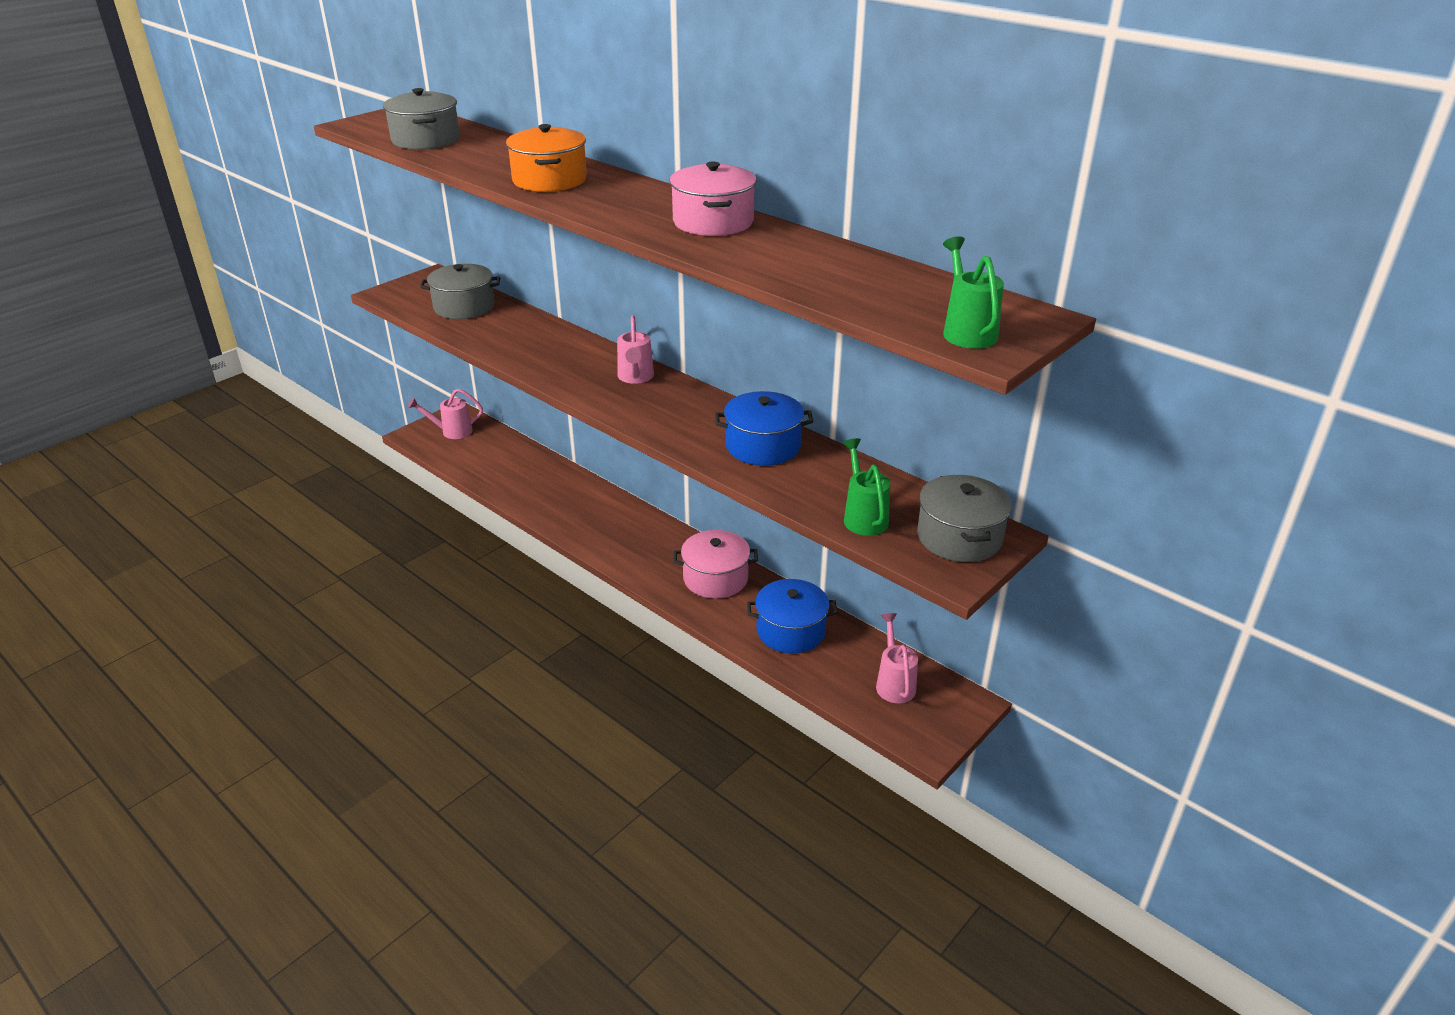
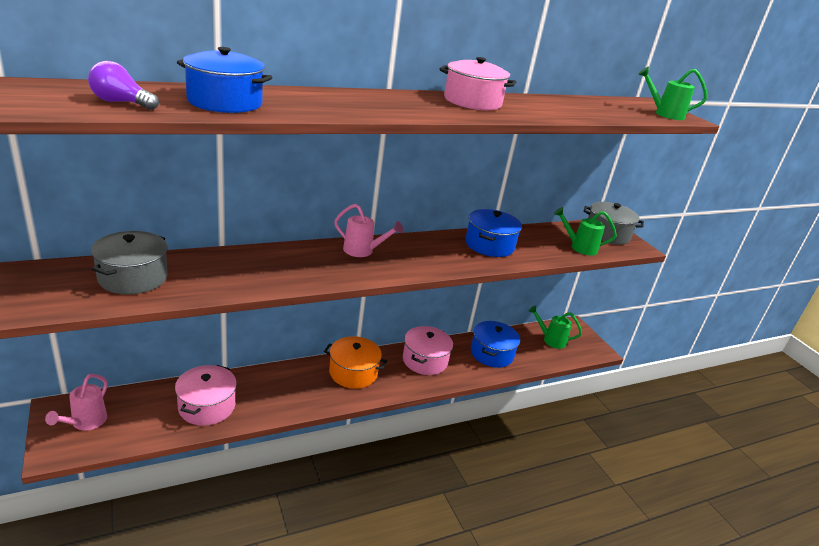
camera: 70 degrees left, 5 degrees down
(425, 140) = (121, 103): grey pot -> purple light bulb
(486, 157) = (225, 102): none -> blue pot
(514, 474) = (207, 406): none -> pink pot
(549, 180) = (325, 105): orange pot -> orange pot (353, 372)
(894, 683) = (551, 340): pink watering can -> green watering can

